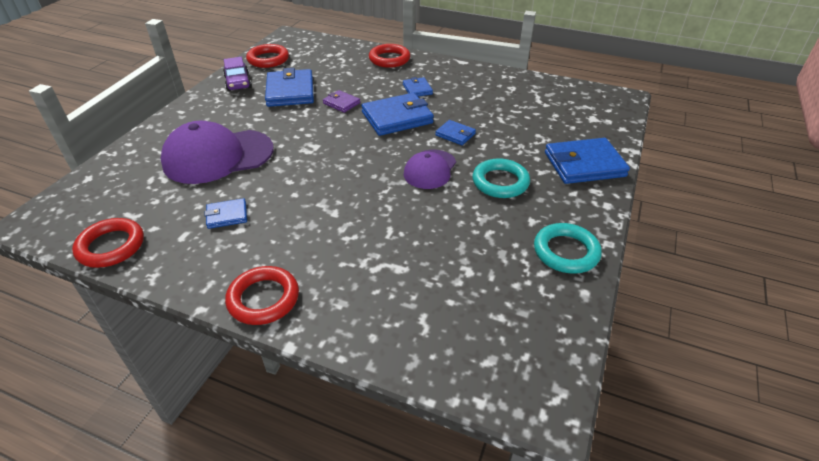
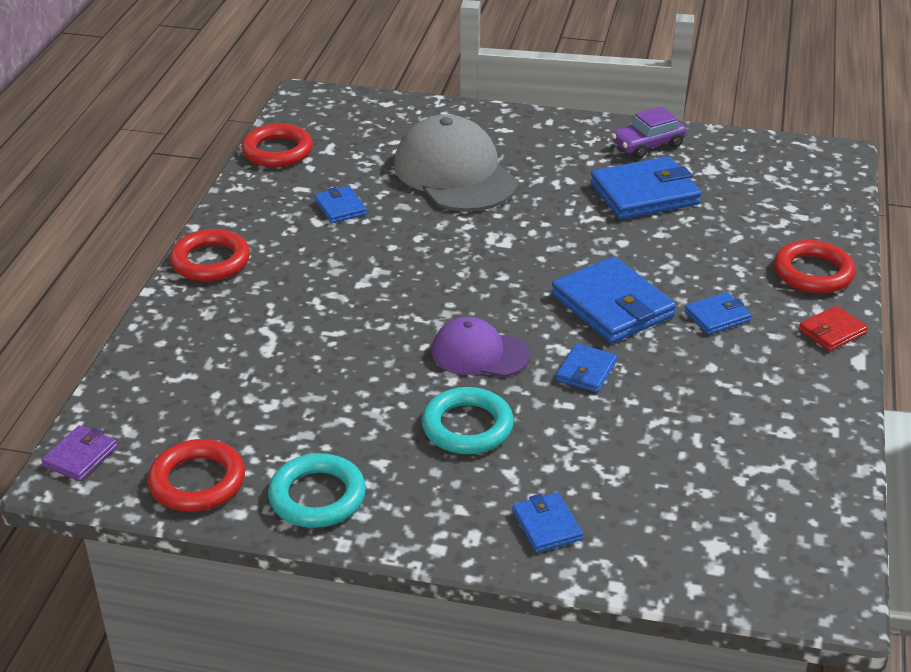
camera: 80 degrees right, 5 degrees down
(218, 156) = (455, 173): purple cap -> grey cap
(268, 59) = (736, 154): red ring -> red ring (197, 481)
(341, 103) = (632, 246): purple wallet -> purple wallet (80, 456)
(438, 63) = (832, 331): none -> red wallet
(584, 164) = (547, 525): blue wallet -> blue wallet, size x0.52

